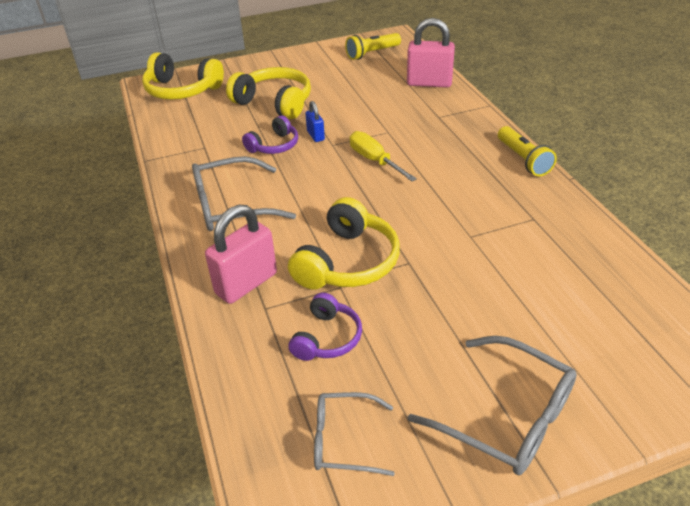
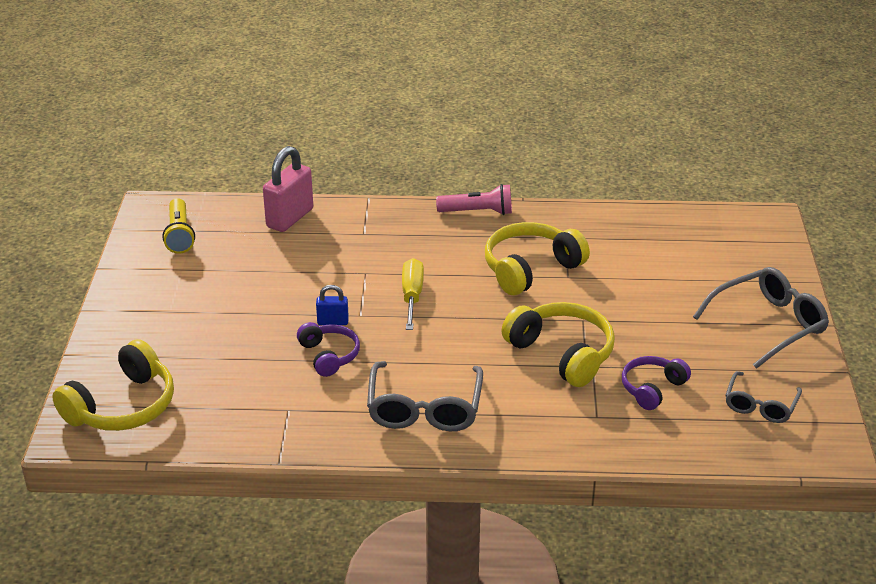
camera: 70 degrees left, 5 degrees down
(246, 283) = (557, 421): pink padlock -> none
(274, 103) = (231, 335): yellow headphones -> yellow headphones (530, 269)
(327, 338) = (652, 388): purple headphones -> purple headphones turned 90 degrees counterclockwise
(374, 160) = (412, 296): yellow screwdriver -> yellow screwdriver turned 105 degrees clockwise
(523, 160) = (477, 212): yellow flashlight -> pink flashlight

